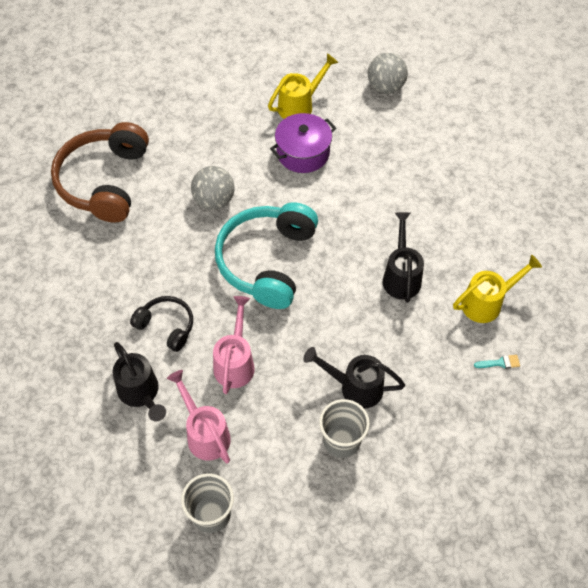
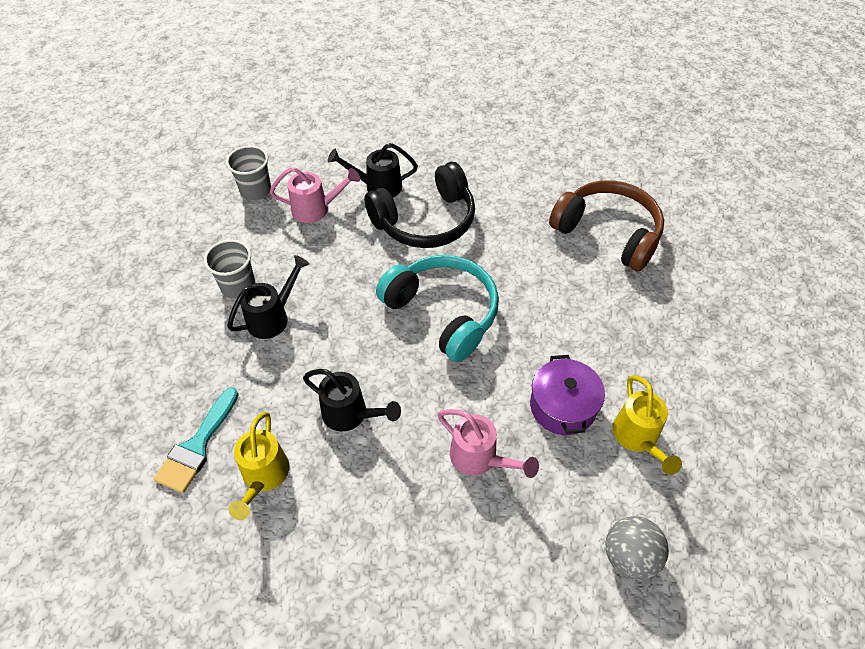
camera: 120 degrees right, 5 degrees down
(166, 326) = (425, 220): black headphones -> black headphones, size x1.92
(214, 200) = (540, 302): grey ball -> none
(235, 363) = (359, 249): pink watering can -> pink watering can (479, 458)
(500, 363) = (197, 446): turquoise brush -> turquoise brush, size x2.31

